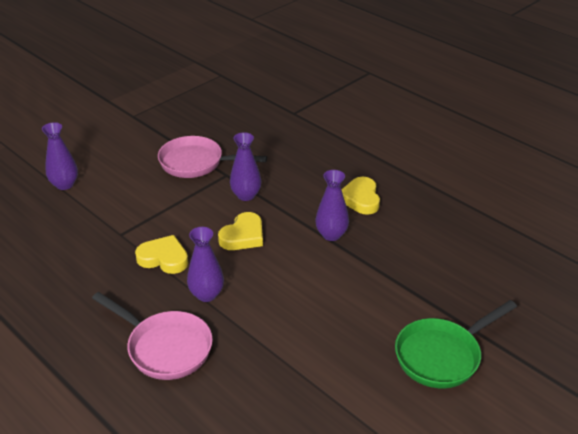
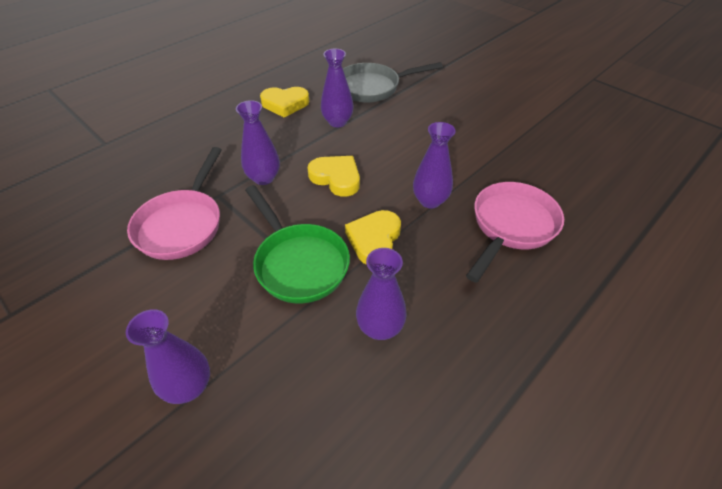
camera: 90 degrees left, 10 degrees up
(80, 260) = (380, 327): none -> purple vase
(403, 260) = (373, 88): none -> grey pan
(442, 356) = (474, 78): green pan -> green pan (299, 263)

